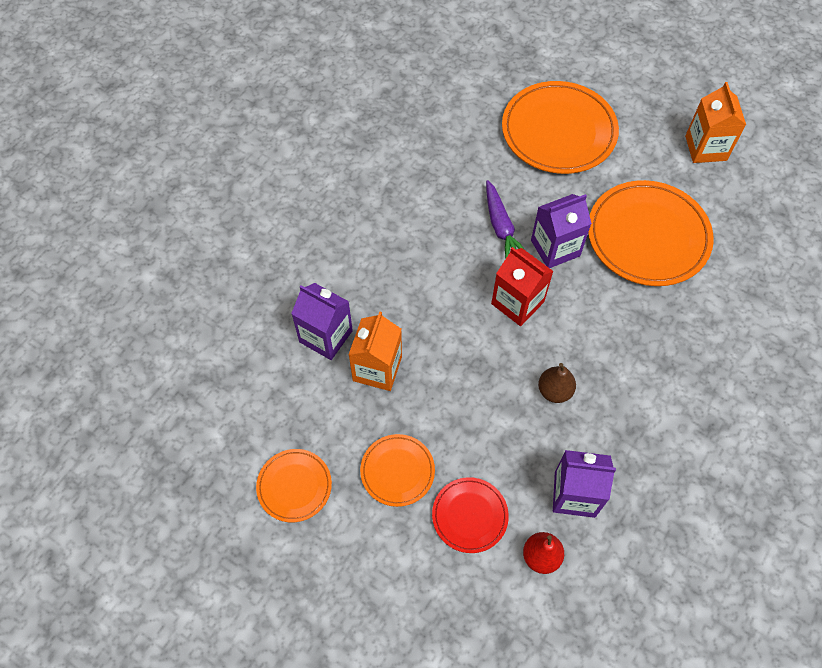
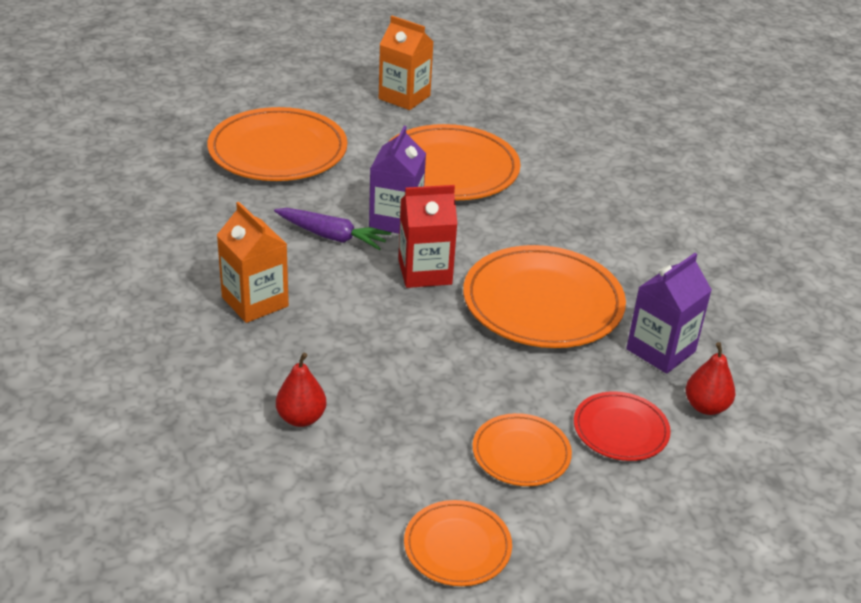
camera: 55 degrees left, 25 degrees down
(326, 336) = (301, 418): purple carton -> red pear
(377, 368) = (386, 402): orange carton -> orange carton (255, 302)
(554, 391) = (543, 303): brown pear -> orange plate

